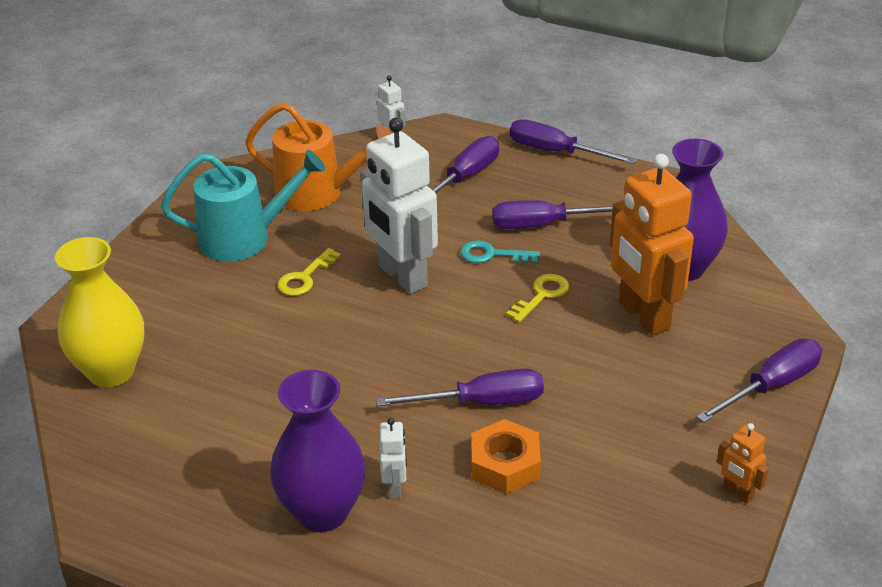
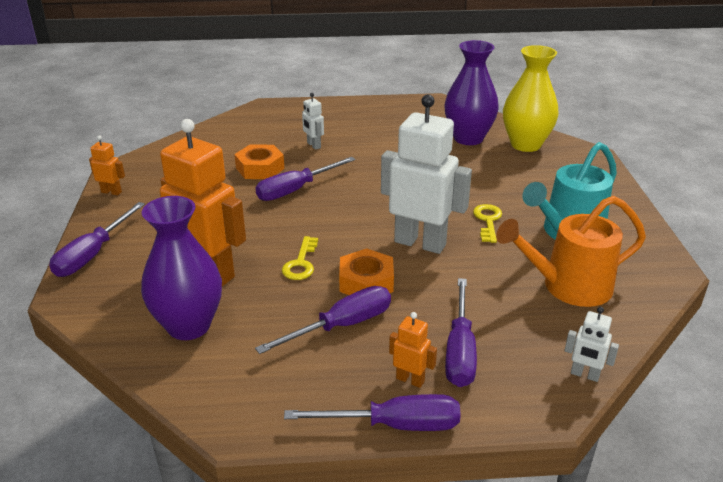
camera: 150 degrees right, 5 degrees down
(322, 512) = (341, 129): purple vase -> purple vase (468, 138)
(492, 255) = (366, 282): turquoise key -> orange nut
(521, 172) = (410, 380): none -> orange robot

